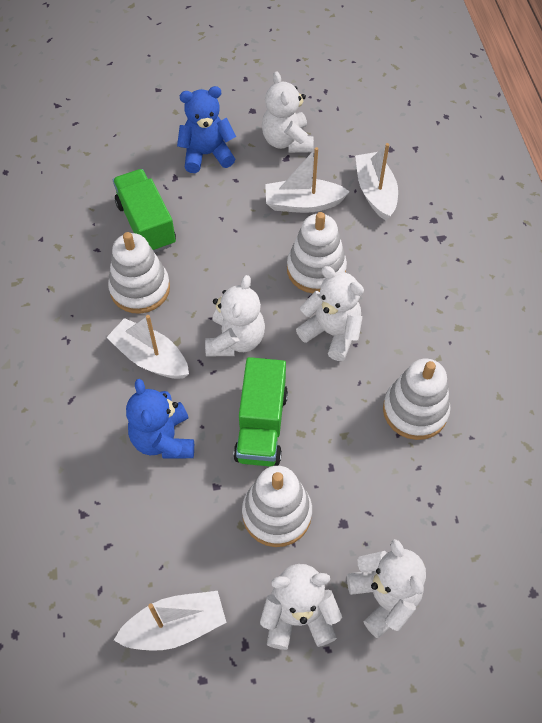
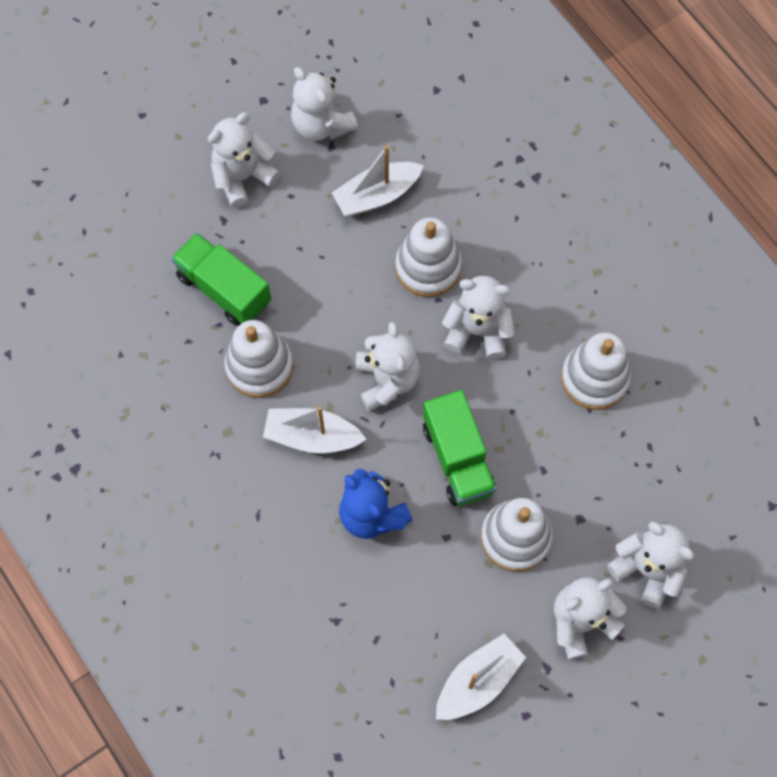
camera: 25 degrees left, 10 degrees up
(207, 154) = (243, 177): blue teddy bear -> white teddy bear
(375, 192) = (445, 150): white boat -> none

